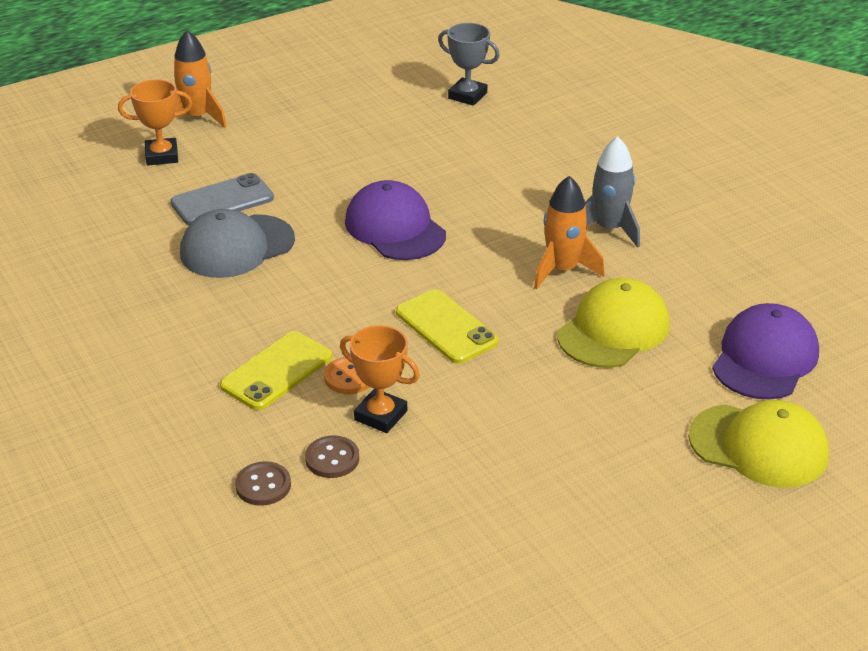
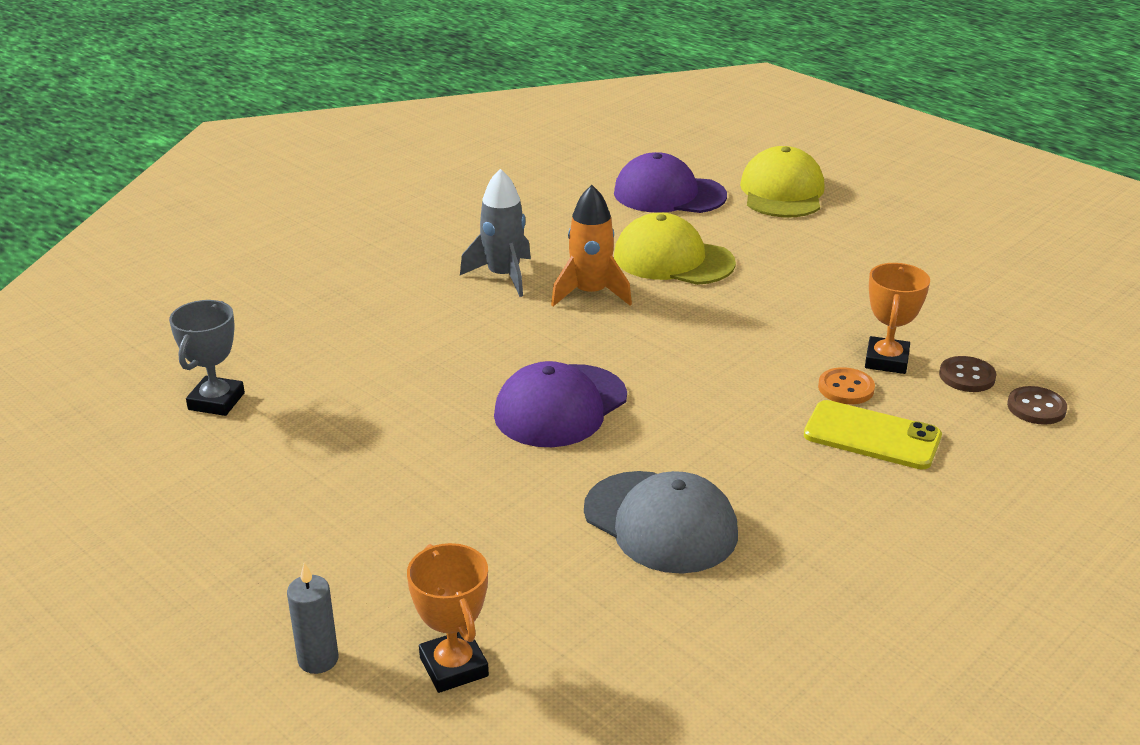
camera: 105 degrees left, 5 degrees down
(197, 117) = (318, 659): orange rocket -> grey candle
(222, 200) = (557, 564): grey phone -> none
(446, 327) = (726, 345): yellow phone -> none

